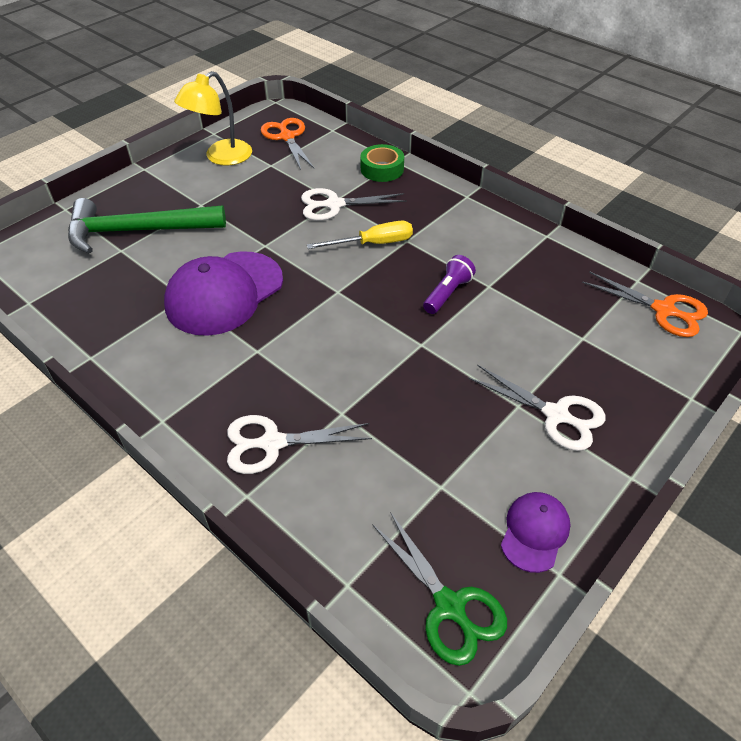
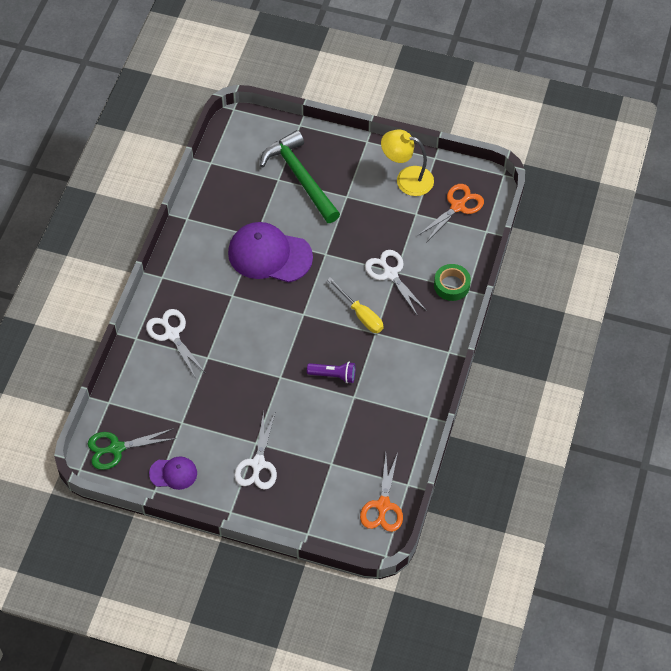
camera: 65 degrees right, 10 degrees up
(449, 606) = (116, 448): green scissors -> green scissors turned 45 degrees clockwise

